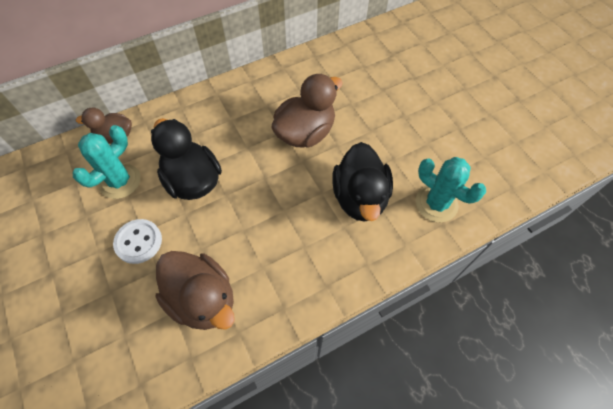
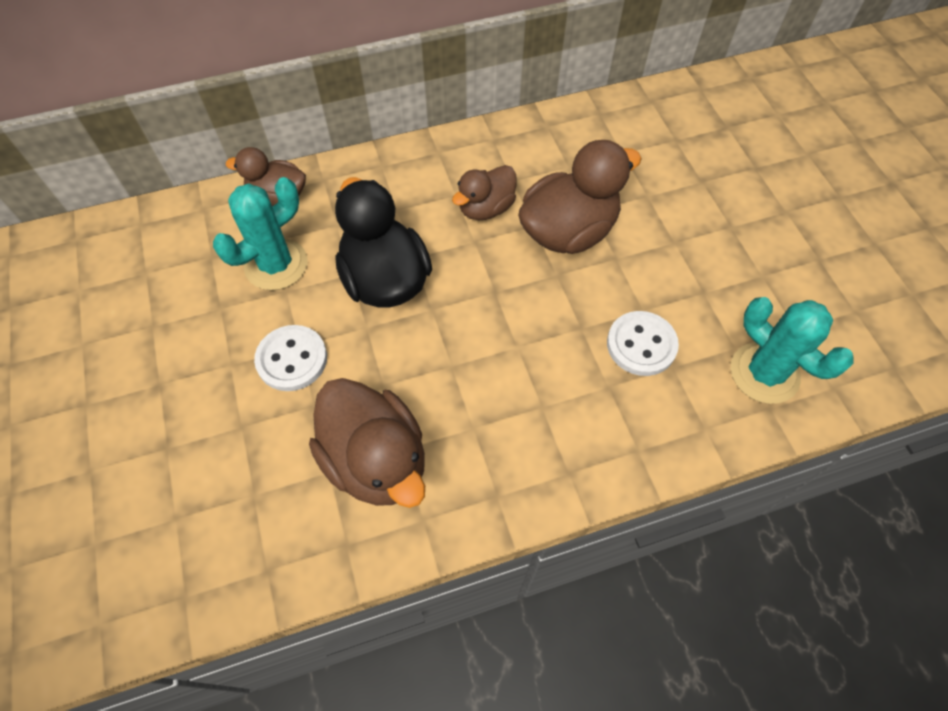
camera: 10 degrees right, 0 degrees up
(251, 125) = (486, 208): none -> brown duck
(360, 197) = (641, 345): black duck -> white button

